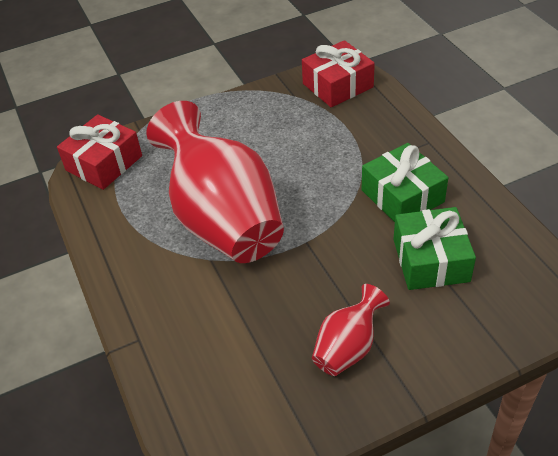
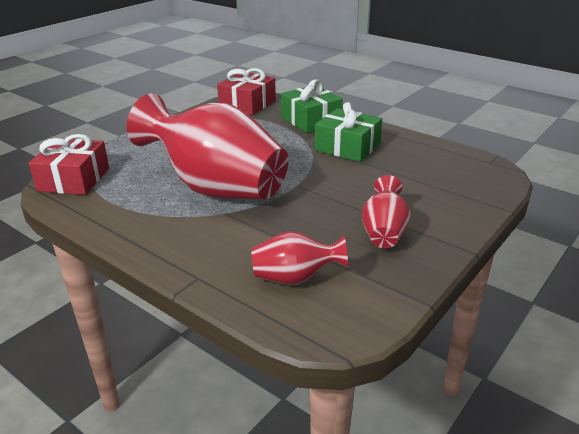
camera: 30 degrees left, 15 degrees down
(221, 375) = (295, 278): none -> red vase
(430, 260) = (399, 173): green gift -> green gift (311, 120)

